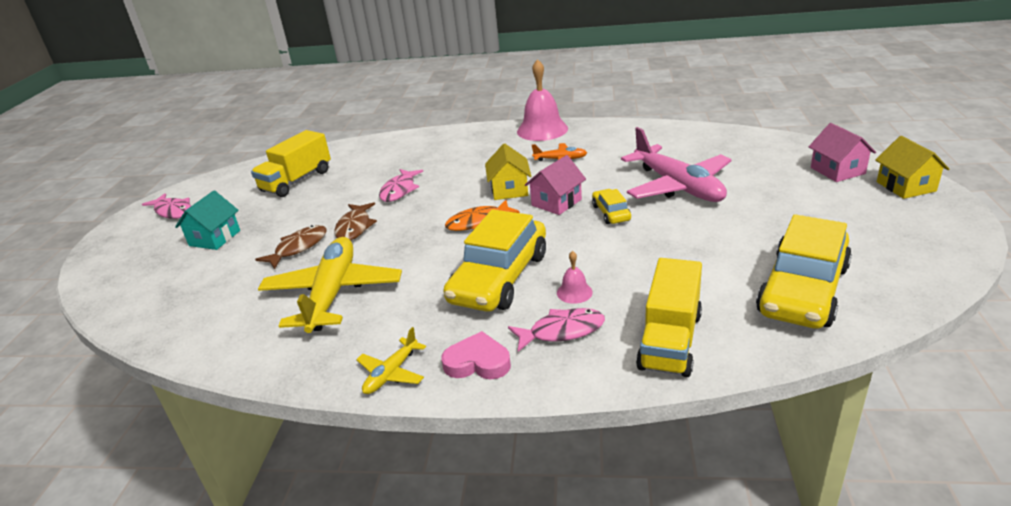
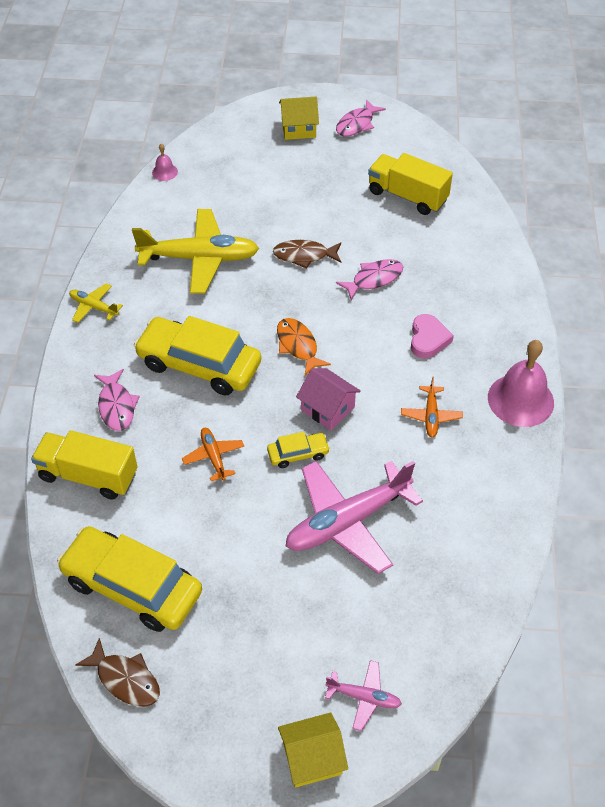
camera: 85 degrees right, 20 degrees up
(214, 238) = (302, 165): turquoise house -> none
(298, 248) = (275, 223): brown fish -> brown fish (125, 679)
(399, 190) = (374, 279): pink fish -> pink fish turned 135 degrees clockwise
(477, 362) = (93, 355): pink heart -> pink heart (428, 339)
(509, 190) = (362, 369): yellow house -> yellow house (299, 129)
(574, 292) = (166, 416): pink bell -> pink bell (165, 172)
(623, 257) = (214, 456): none -> orange plane
(837, 170) = (364, 697): pink house -> pink plane

